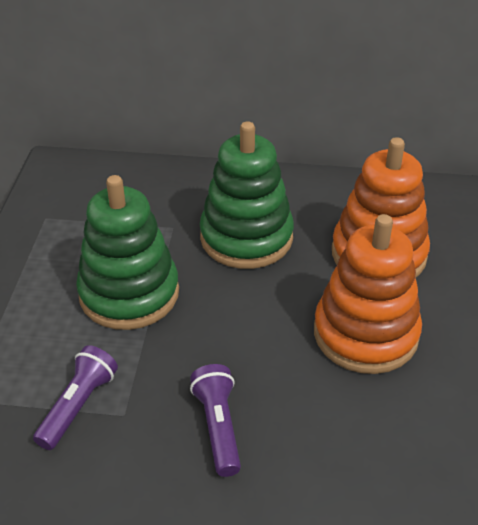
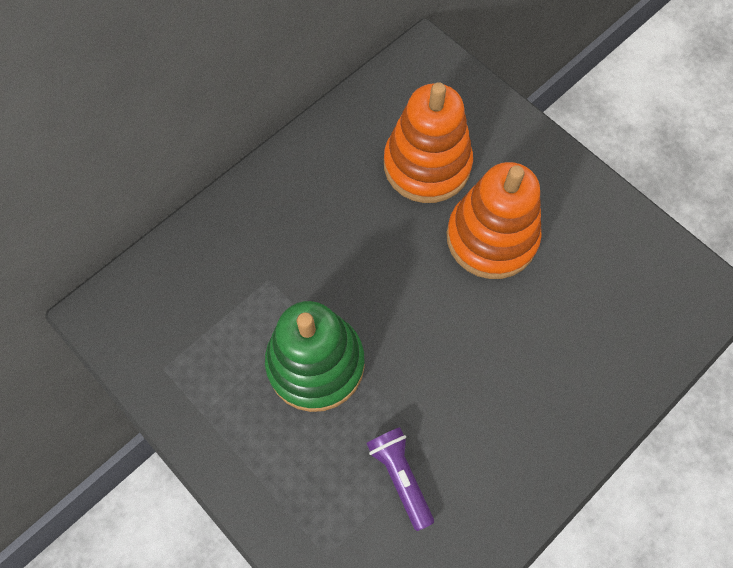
camera: 50 degrees left, 25 degrees up
(218, 427) = (494, 394): purple flashlight -> none
(246, 237) = (329, 236): green stacking toy -> none

